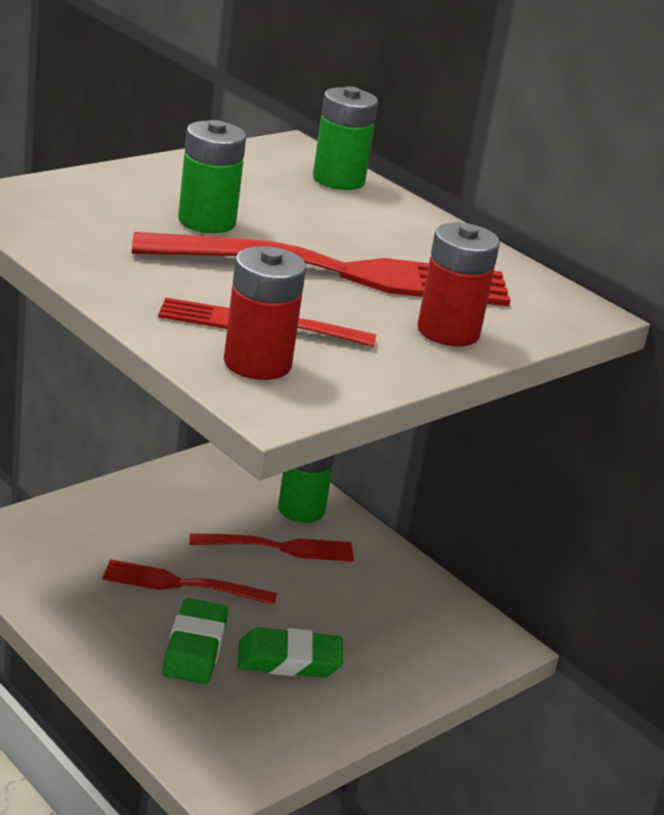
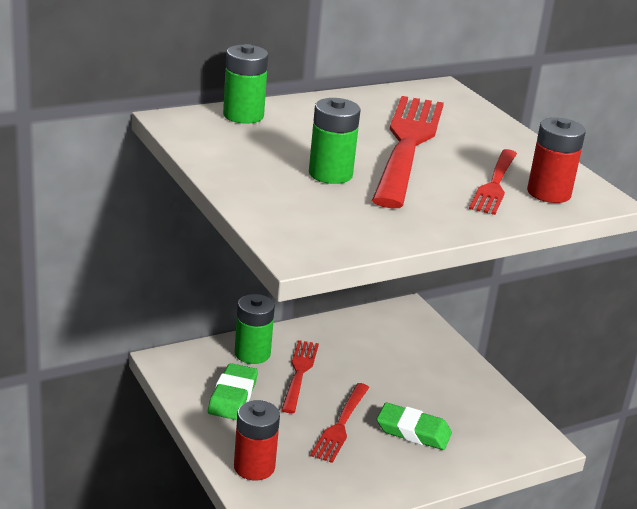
camera: 75 degrees left, 0 degrees up
(289, 660) = (425, 394): green eraser -> green eraser (233, 396)
(448, 332) = (484, 130): red battery -> red battery (254, 467)

